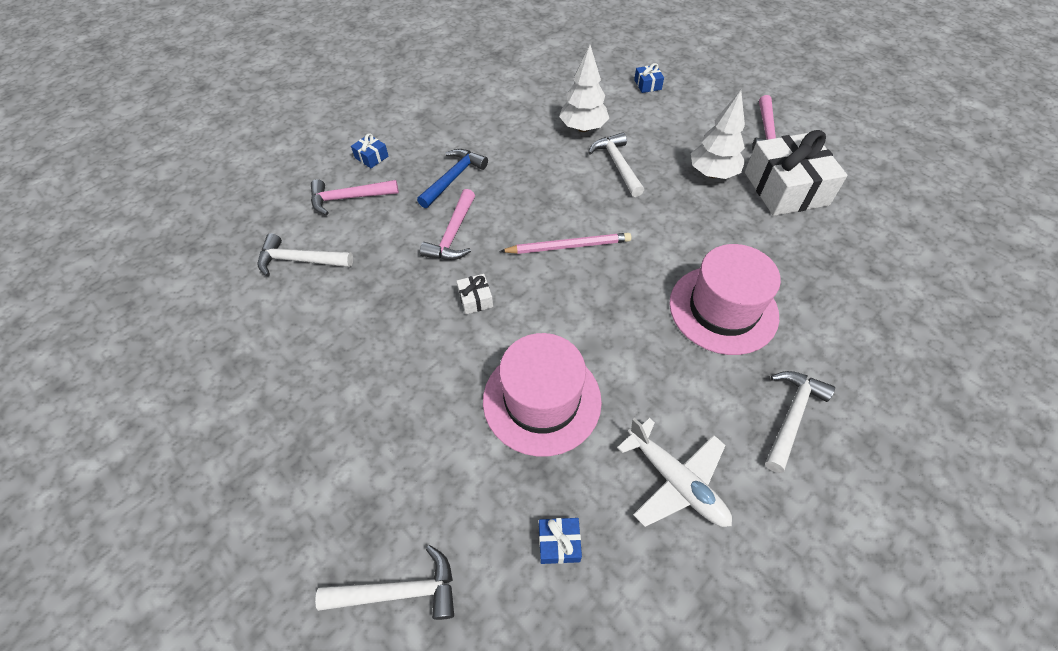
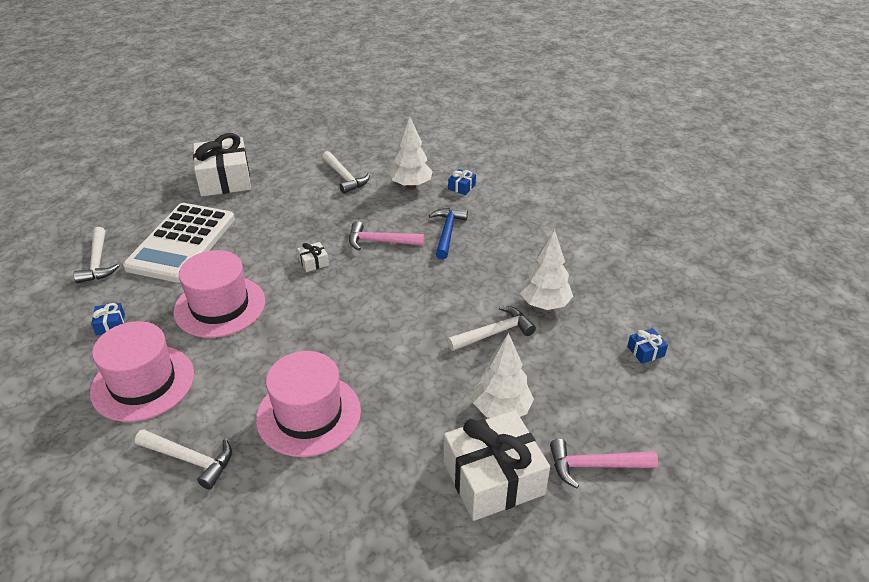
camera: 80 degrees right, 15 degrees down
(231, 409) = (225, 179): none -> white gift
(300, 260) = (345, 177): white hammer -> white hammer turned 150 degrees clockwise
(349, 198) = (411, 185): pink hammer -> white tree
(385, 461) = (181, 243): none -> white calculator
(453, 178) = (447, 232): blue hammer -> blue hammer turned 105 degrees counterclockwise
(568, 246) = (376, 307): pink pencil -> none
(676, 481) = (143, 383): white plane -> pink hat

